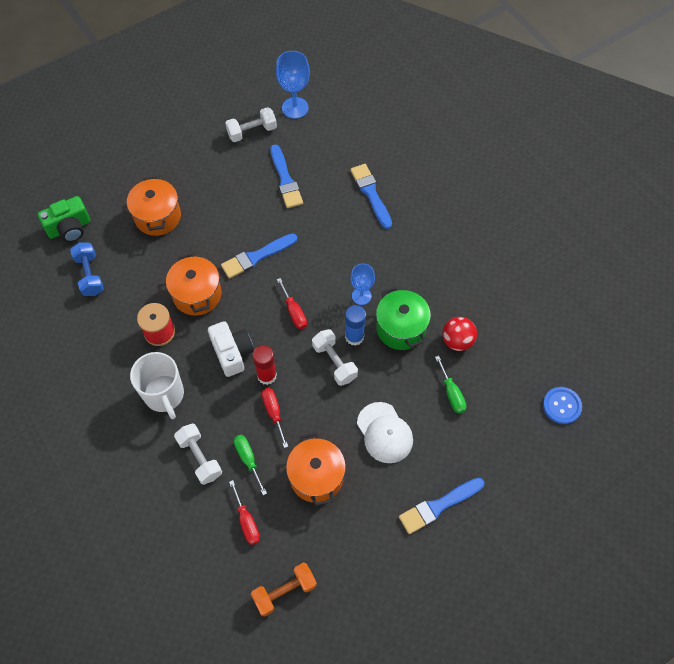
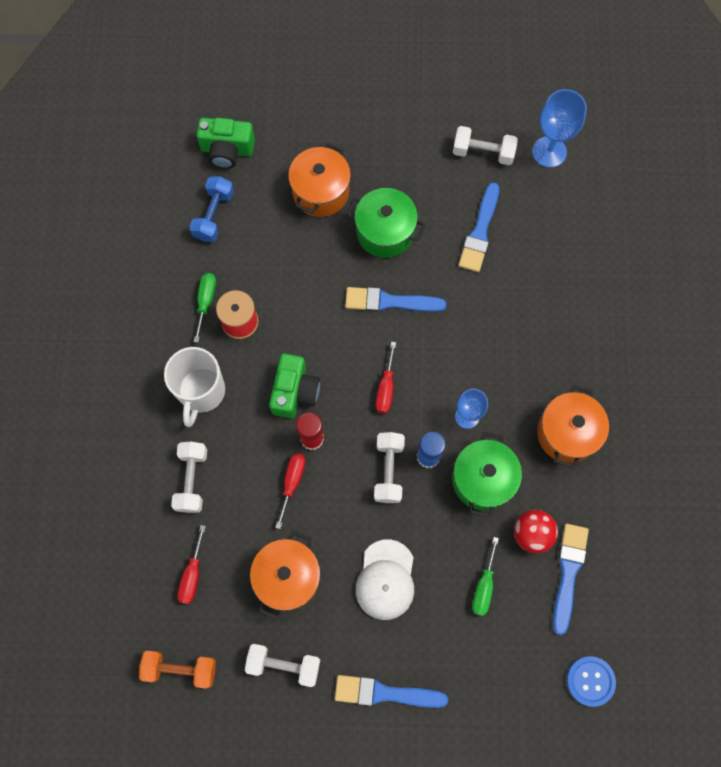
camera: 35 degrees right, 10 degrees up
(197, 294) = (302, 305): orange pot -> orange pot (567, 433)
(221, 216) = (385, 232): none -> green pot
(232, 353) = (295, 391): white camera -> green camera
(248, 459) = (235, 513): green screwdriver -> green screwdriver (206, 302)
(356, 536) = (284, 665): none -> white dumbbell
(371, 194) = (560, 306): blue brush -> blue brush (568, 572)

